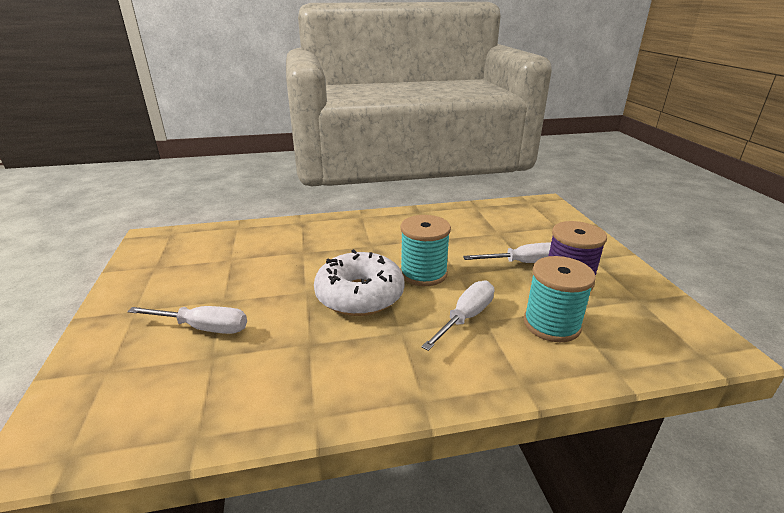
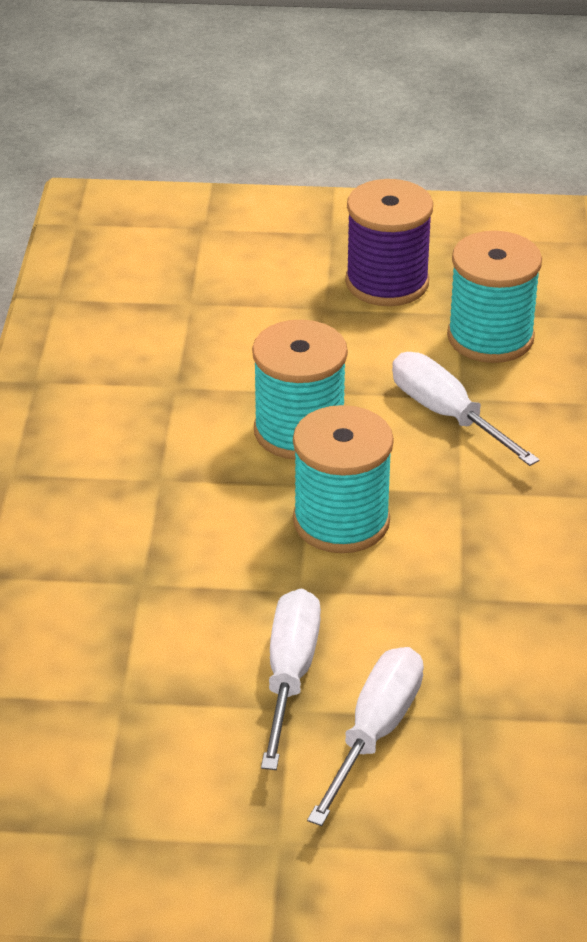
camera: 75 degrees left, 10 degrees up
(360, 295) = (341, 521): white donut -> turquoise spool
(524, 263) = (313, 307): white screwdriver -> white screwdriver (290, 674)

